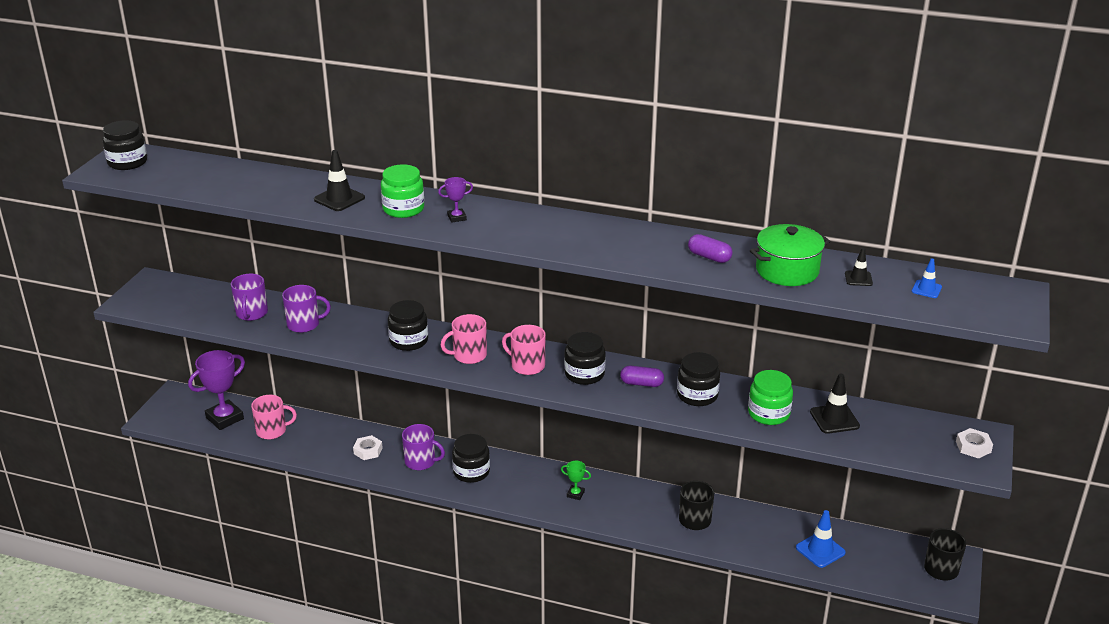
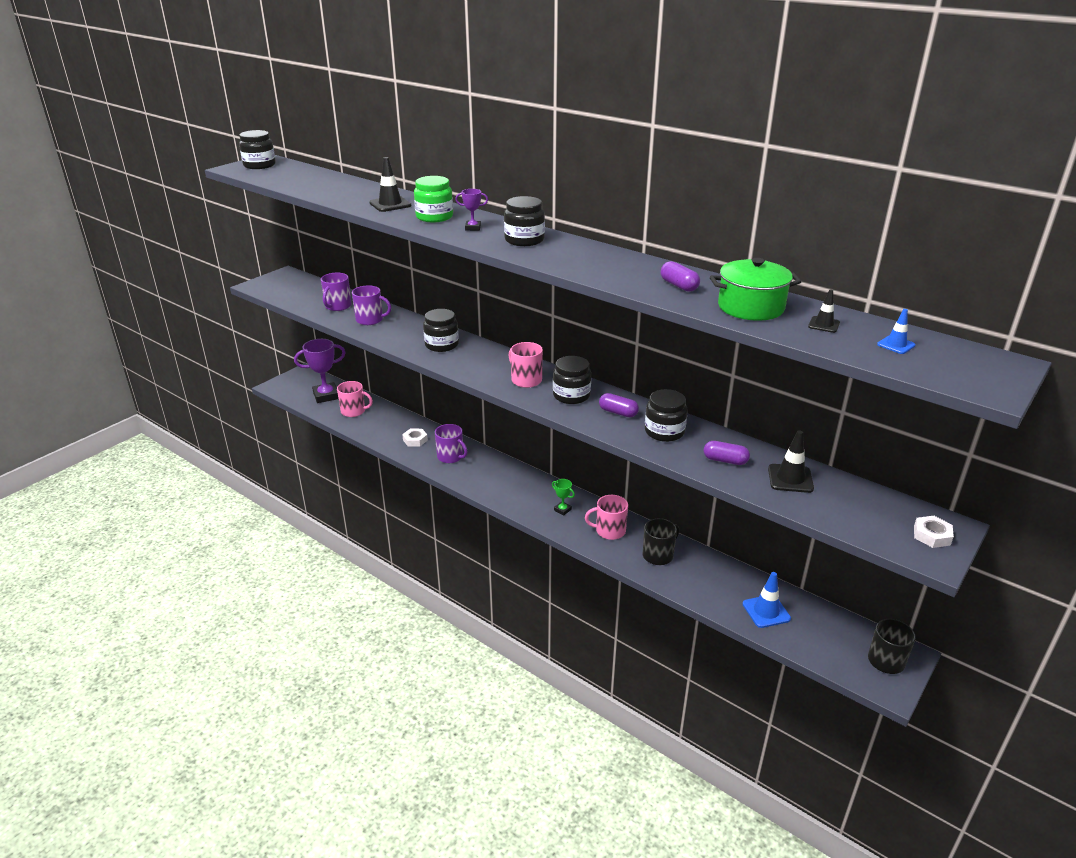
camera: 20 degrees right, 0 degrees up
(469, 355) = (482, 364): pink mug -> pink mug (609, 531)
(471, 472) = (486, 473): black jar -> black jar (524, 240)
(768, 413) = (725, 460): green jar -> purple capsule

